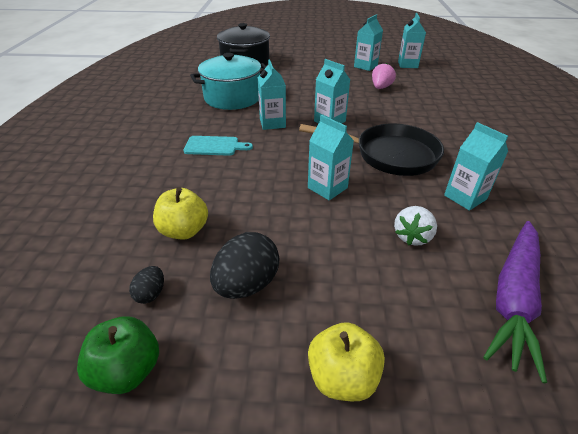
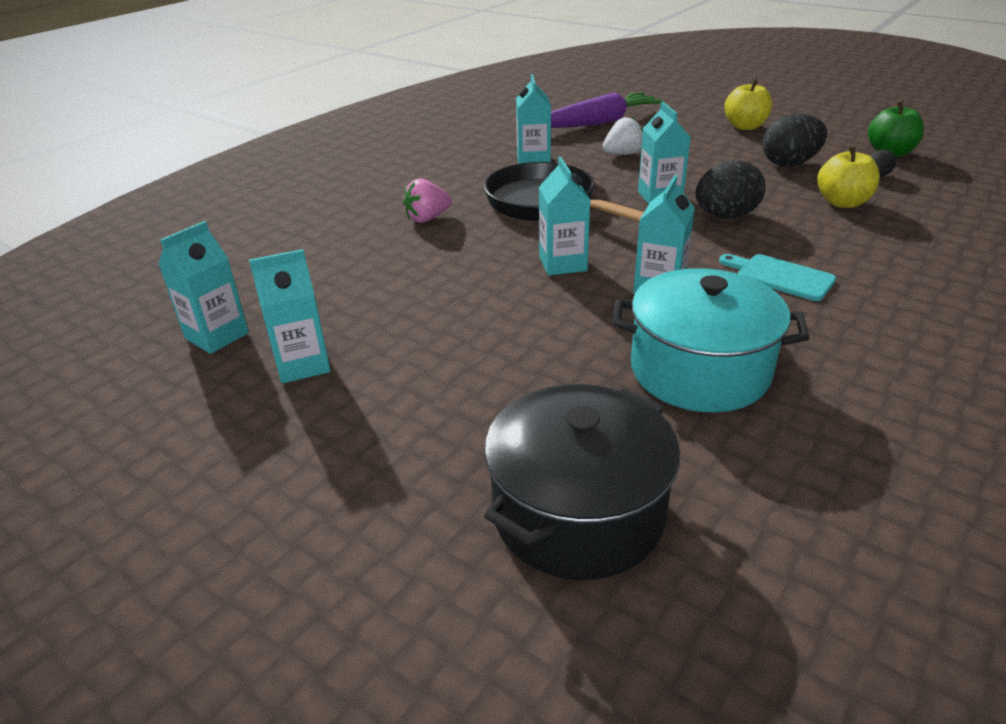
camera: 145 degrees left, 5 degrees down
(268, 183) = (725, 216): none -> black egg
(381, 87) = (381, 297): pink strawberry -> pink strawberry (427, 218)

